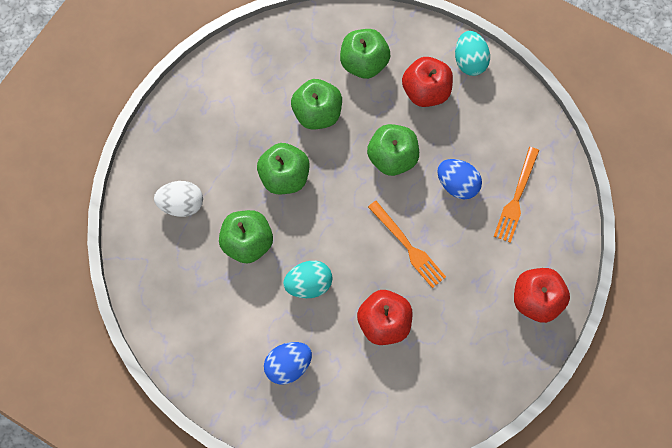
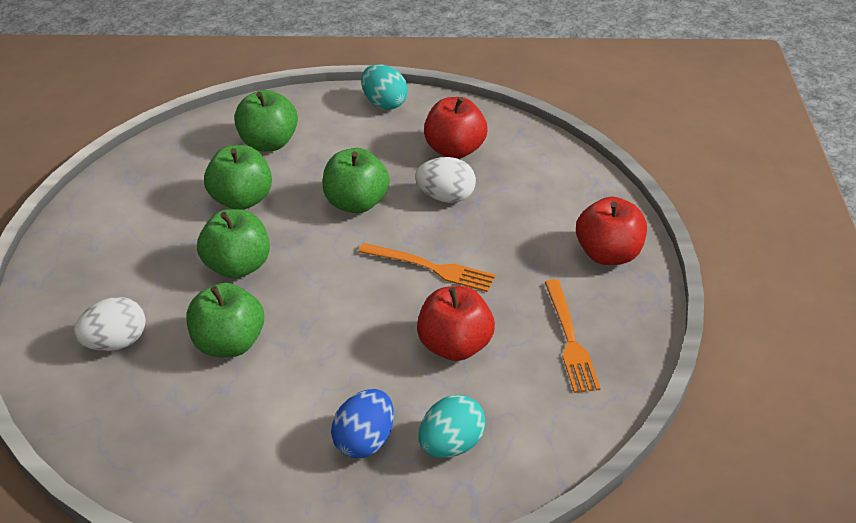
camera: 30 degrees left, 30 degrees down
(309, 284) = (335, 350): turquoise egg -> turquoise egg (451, 445)
(425, 92) = (354, 140): red apple -> red apple (454, 150)
(457, 184) = (445, 197): blue egg -> white egg
(516, 197) = (518, 183): orange fork -> orange fork (569, 339)

